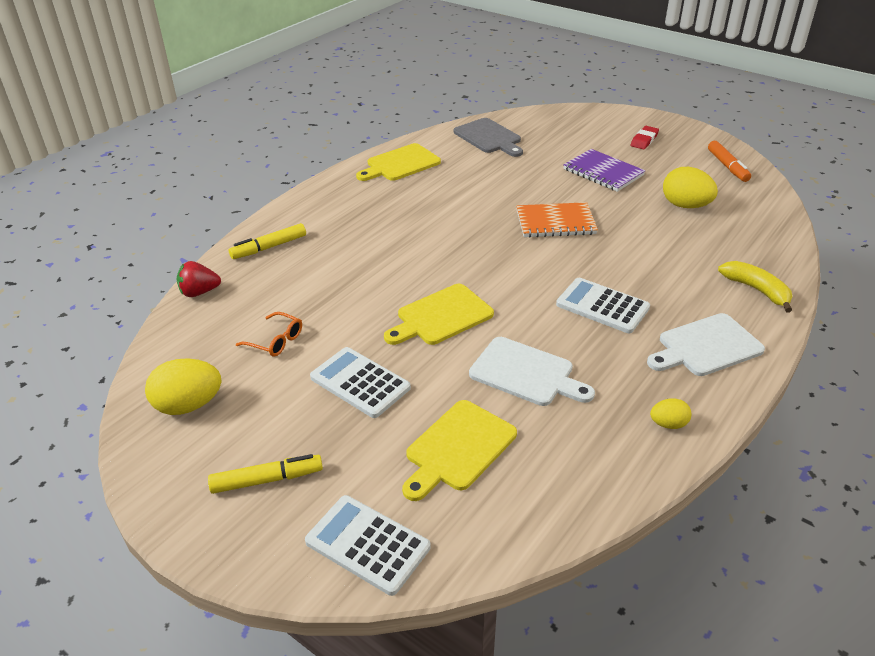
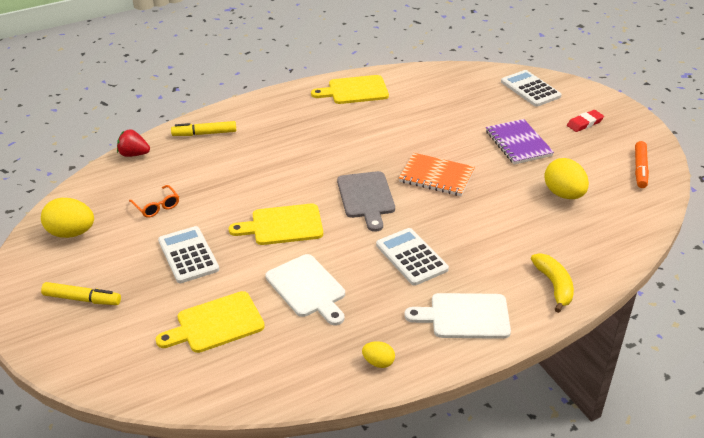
camera: 25 degrees right, 0 degrees up
(367, 544) = (110, 363): white calculator -> white calculator (530, 89)
(489, 137) = (447, 85): grey cutting board -> grey cutting board (366, 198)

